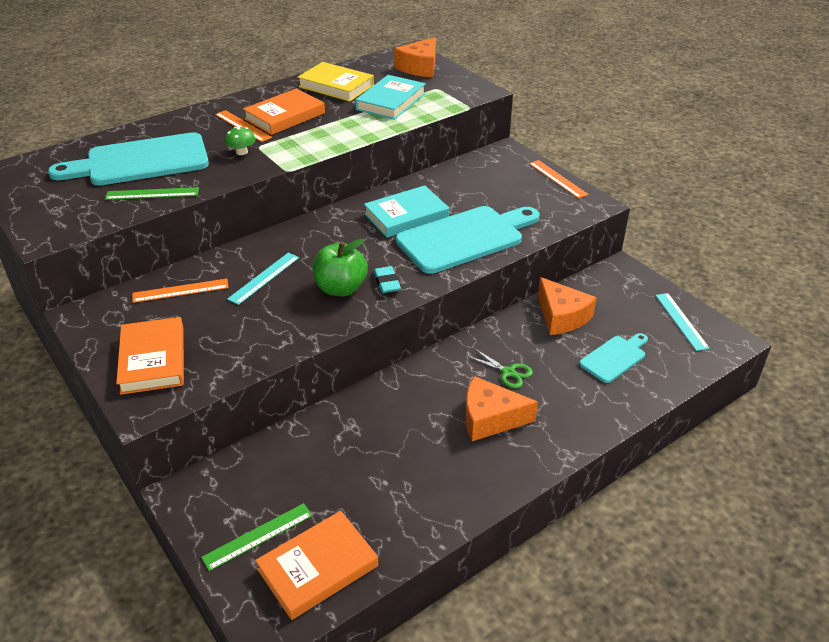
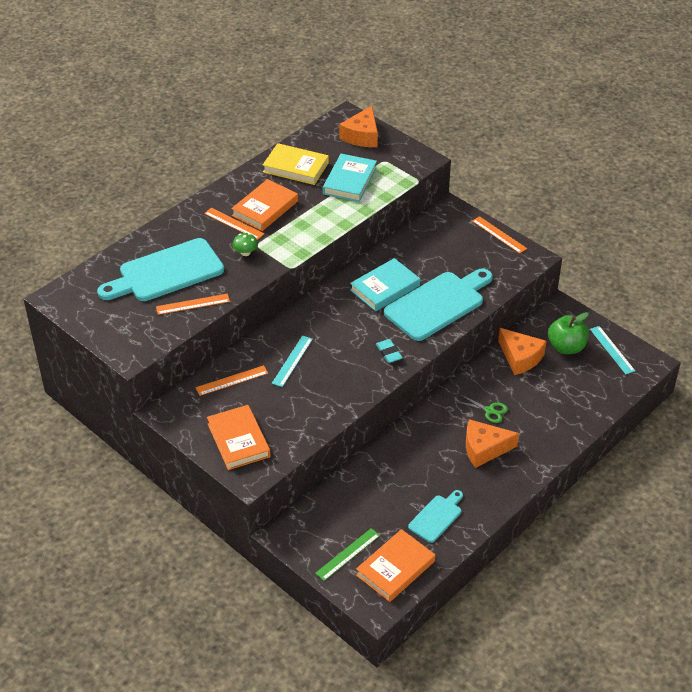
camera: 10 degrees left, 5 degrees up
(152, 194) = (193, 304): green ruler -> orange ruler
(341, 288) = (355, 363): green apple -> green apple (566, 347)
(614, 358) = (566, 388): turquoise cutting board -> turquoise cutting board (437, 517)

